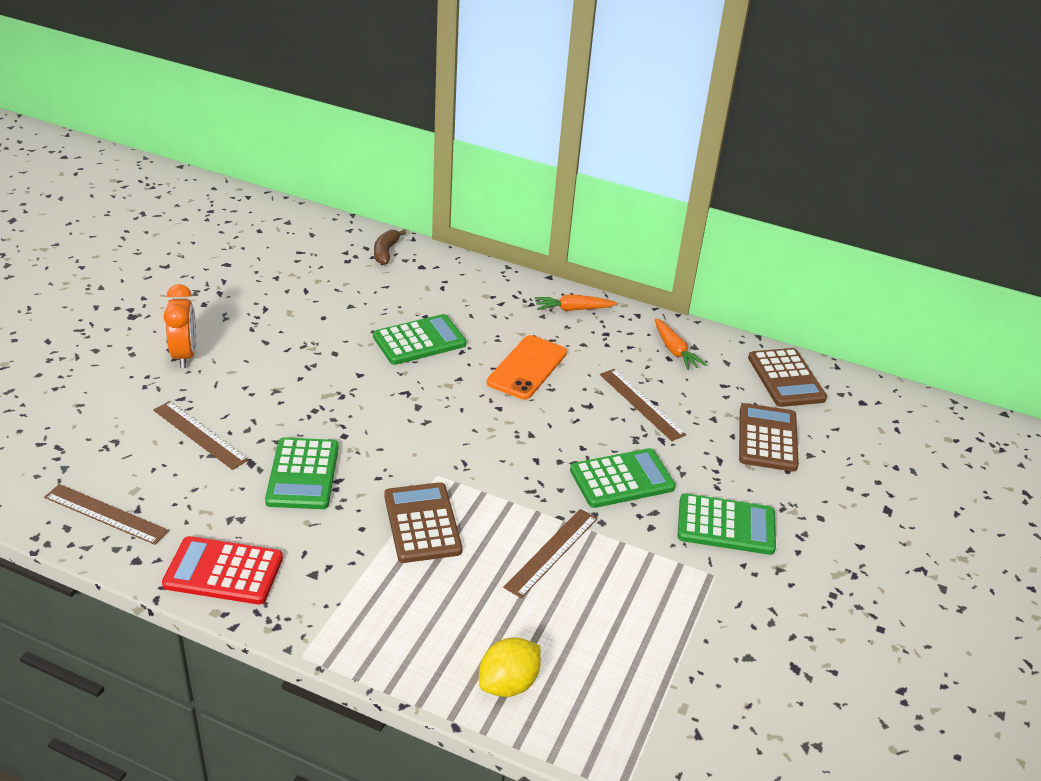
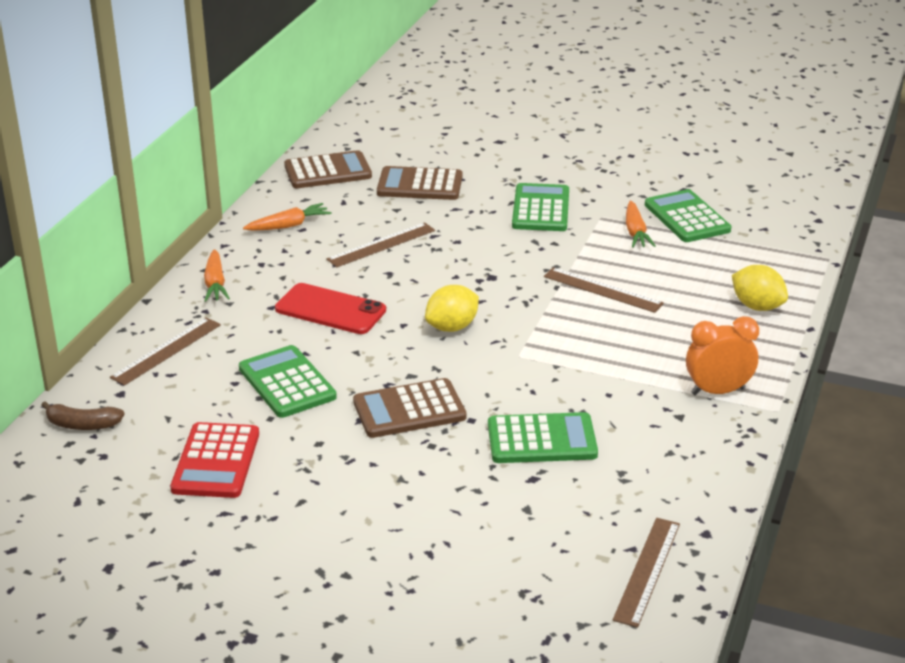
camera: 90 degrees left, 5 degrees down
(185, 355) = (339, 566): orange clock -> orange clock (718, 391)
(200, 435) = (495, 524): brown ruler -> brown ruler (166, 351)
(223, 571) = (698, 471): red calculator -> red calculator (216, 461)
(422, 523) = (590, 359): brown calculator -> brown calculator (409, 410)
(491, 437) = (452, 327): none -> yellow lemon
(527, 368) = (330, 310): orange phone -> red phone
(622, 479) = (496, 256): green calculator -> green calculator (687, 217)
(679, 600) = (635, 232): none -> orange carrot

